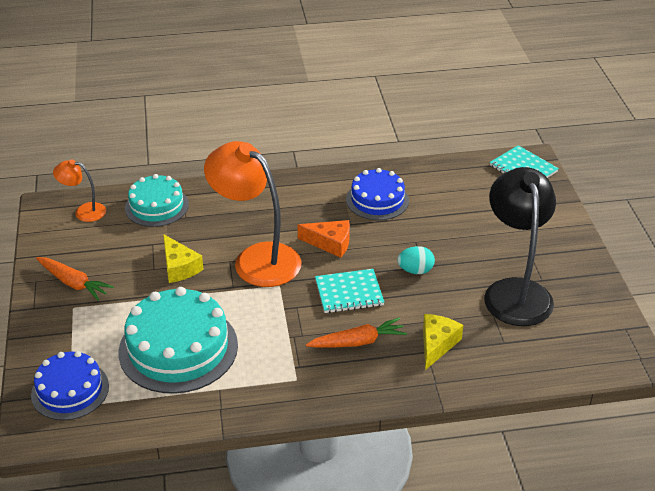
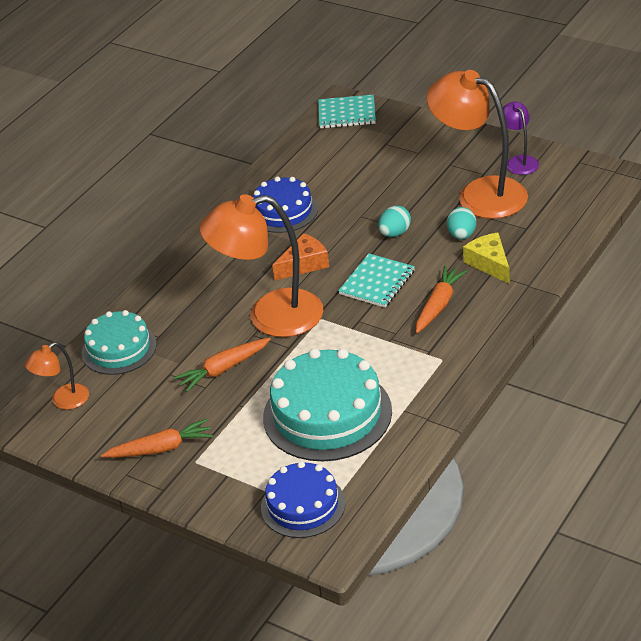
camera: 45 degrees left, 0 degrees up
(179, 267) = (223, 369): yellow cheese -> orange carrot
(453, 309) = (461, 235): none -> turquoise egg
(515, 291) = (479, 193): black lamp -> orange lamp
(581, 292) = (519, 161): none -> purple lamp

